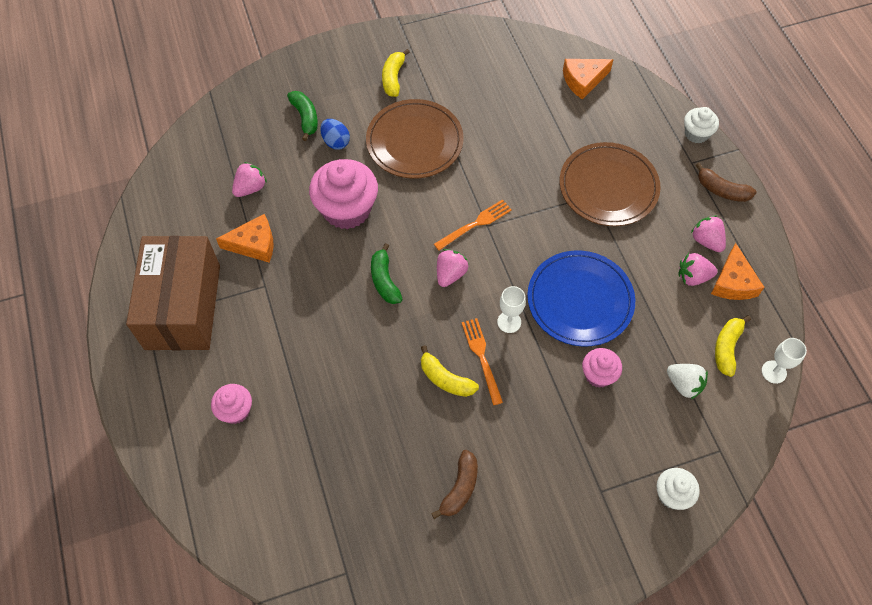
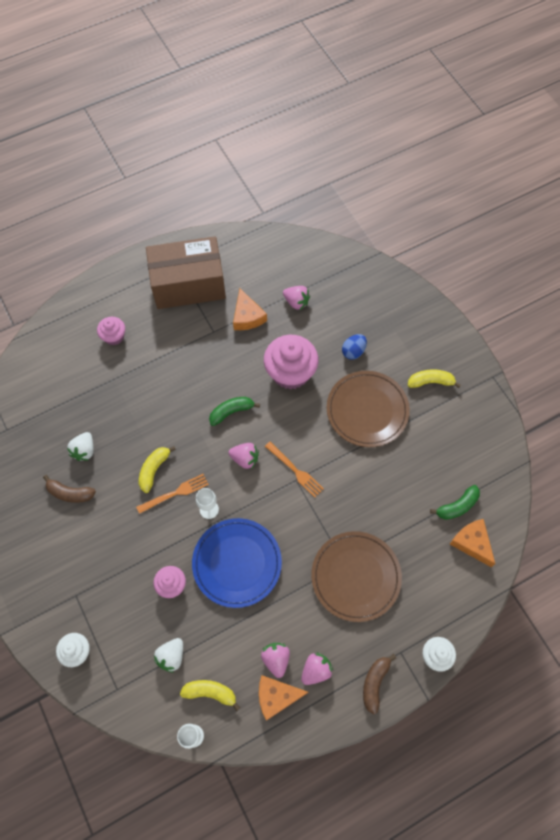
camera: 80 degrees right, 5 degrees up
(305, 118) = (372, 324): green banana -> green banana (457, 506)
(401, 464) = (84, 450): none -> white strawberry

